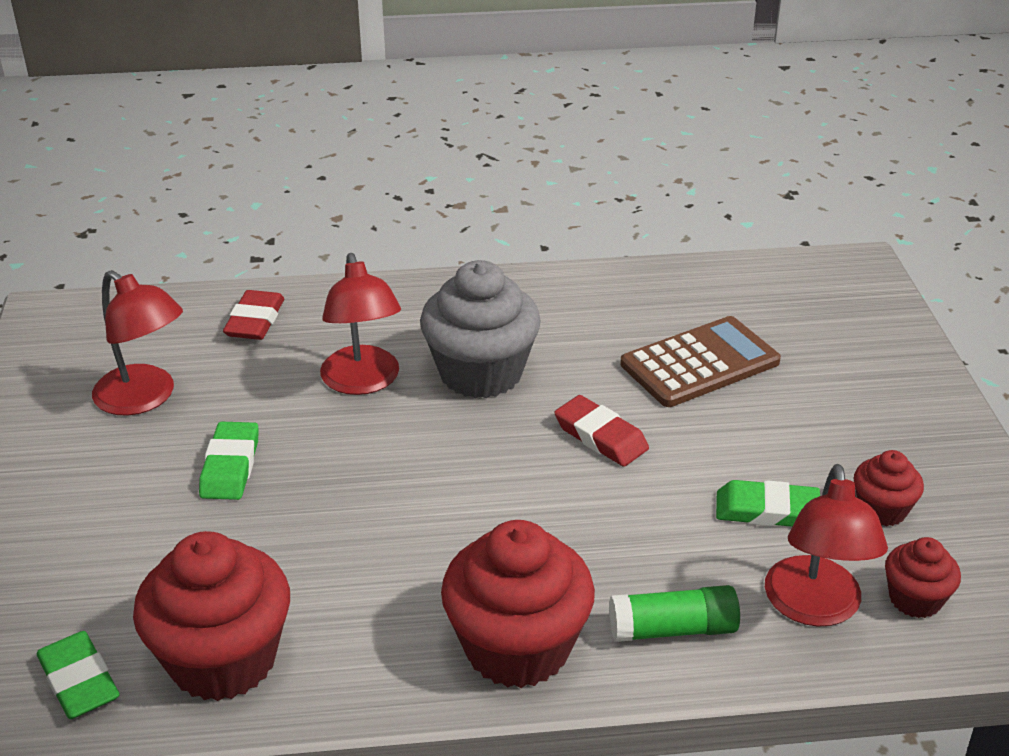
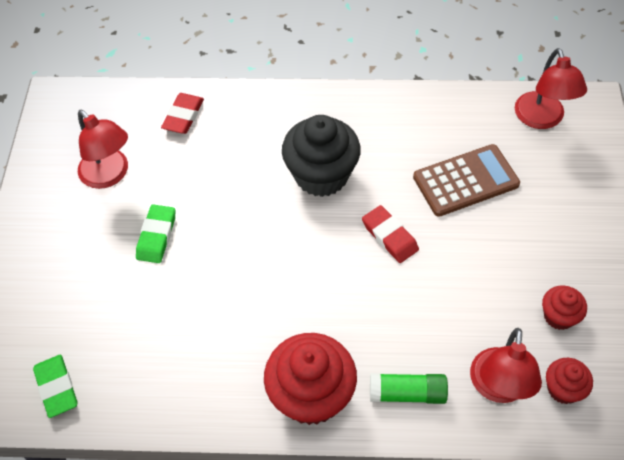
camera: 10 degrees right, 20 degrees up
(223, 659) = (139, 382): red cupcake -> none
(363, 382) = (245, 175): red lamp -> red lamp (542, 119)
(481, 373) = (321, 175): grey cupcake -> black cupcake
(766, 510) = (484, 308): green eraser -> none

